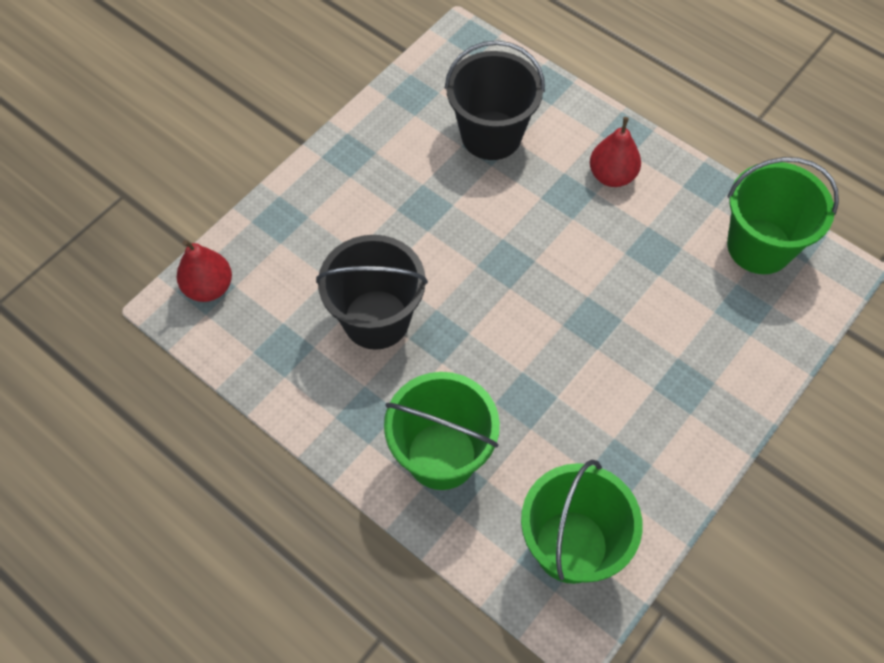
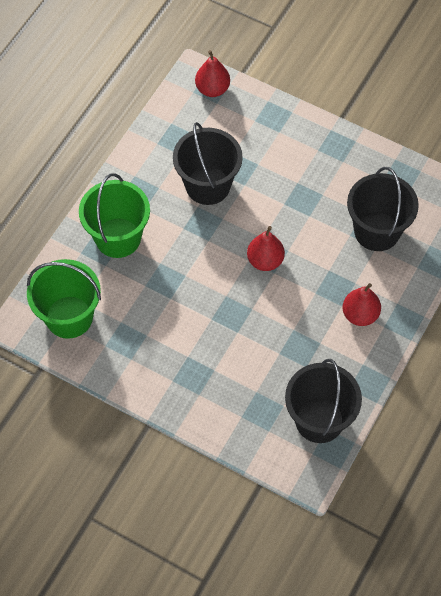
camera: 80 degrees right, 0 degrees up
(514, 268) = (265, 261): none -> red pear
(759, 246) = (319, 420): green bucket -> black bucket

